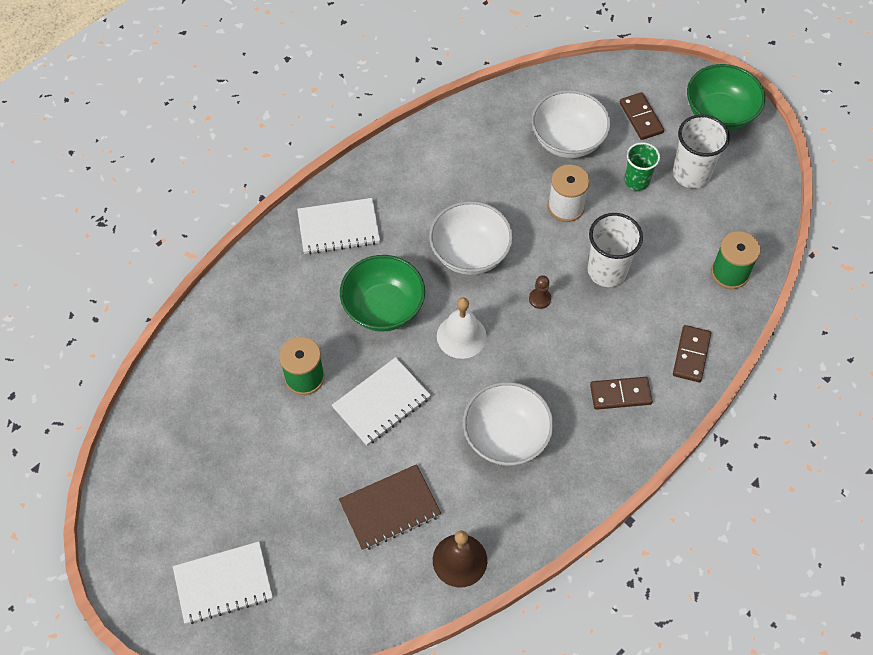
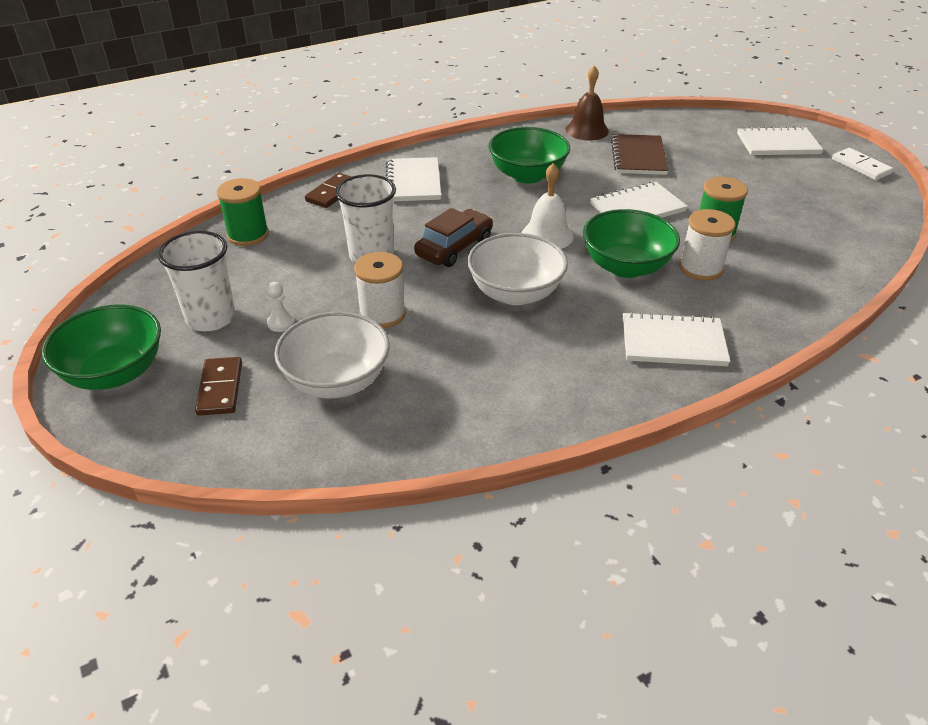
camera: 165 degrees left, 20 degrees down
(132, 550) = (860, 166): none -> white domino
(318, 321) = (700, 268): none -> white spool
(390, 508) = (638, 157): brown notebook -> brown notebook turned 75 degrees counterclockwise
(506, 437) = (527, 175): white bowl -> green bowl
(540, 299) = (454, 247): brown pawn -> brown car
(620, 394) = (413, 182): brown domino -> white notebook
(636, 181) = (281, 323): green cup -> white pawn

